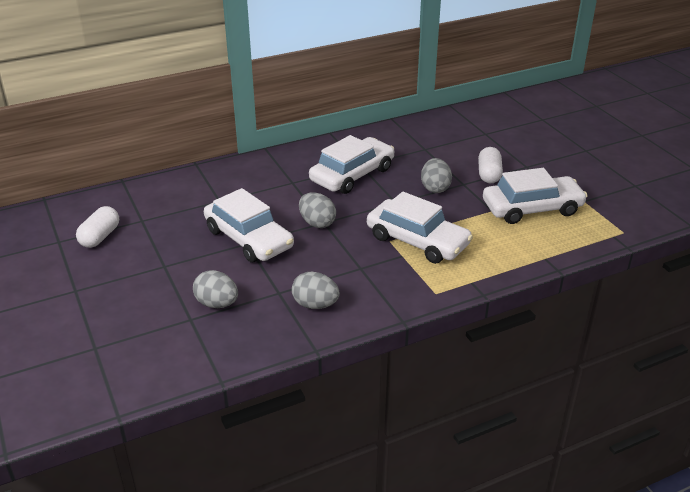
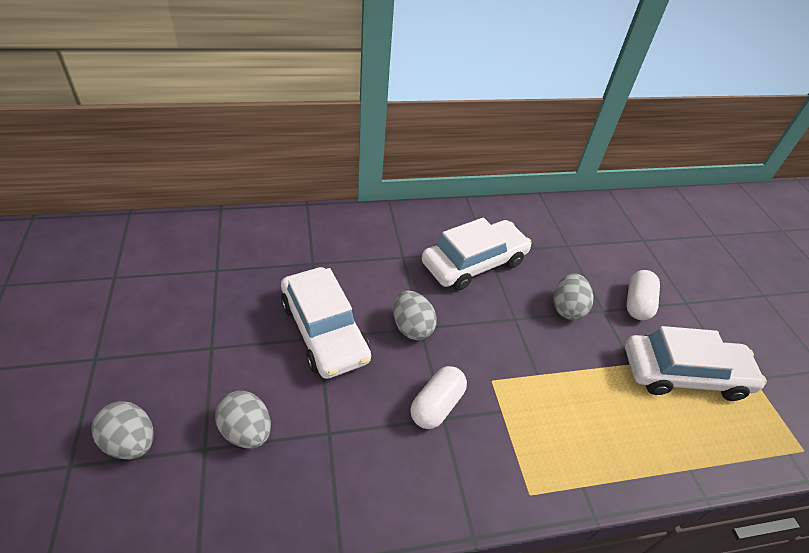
camera: 10 degrees right, 10 degrees up
(100, 237) = (161, 282): white capsule -> white capsule (436, 405)
(315, 305) = (367, 470): grey egg -> grey egg (131, 442)
(417, 241) = (527, 390): white car -> none

